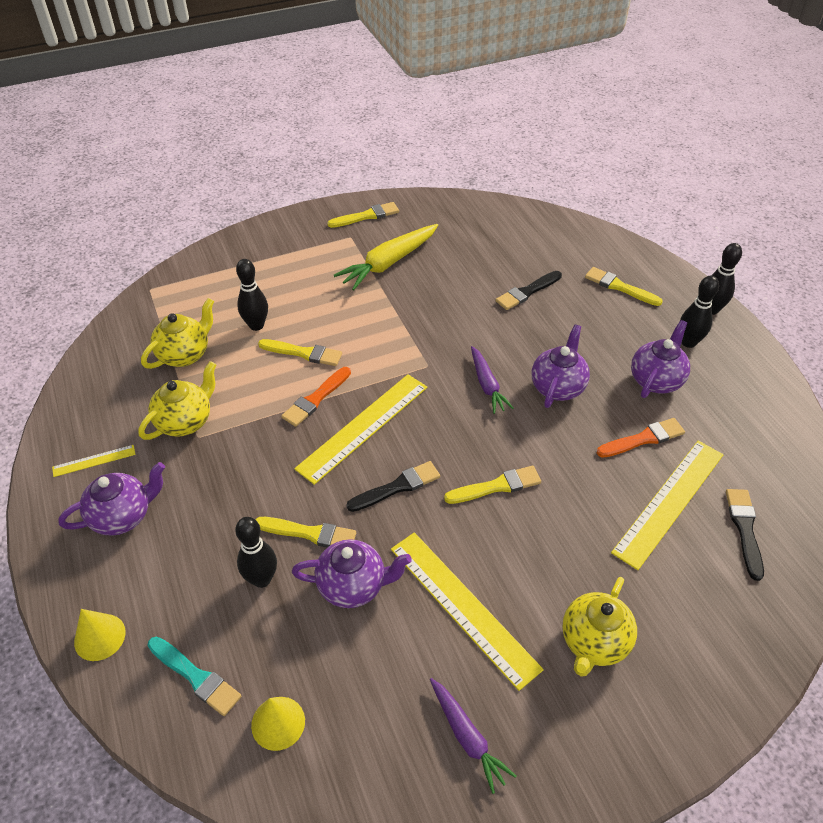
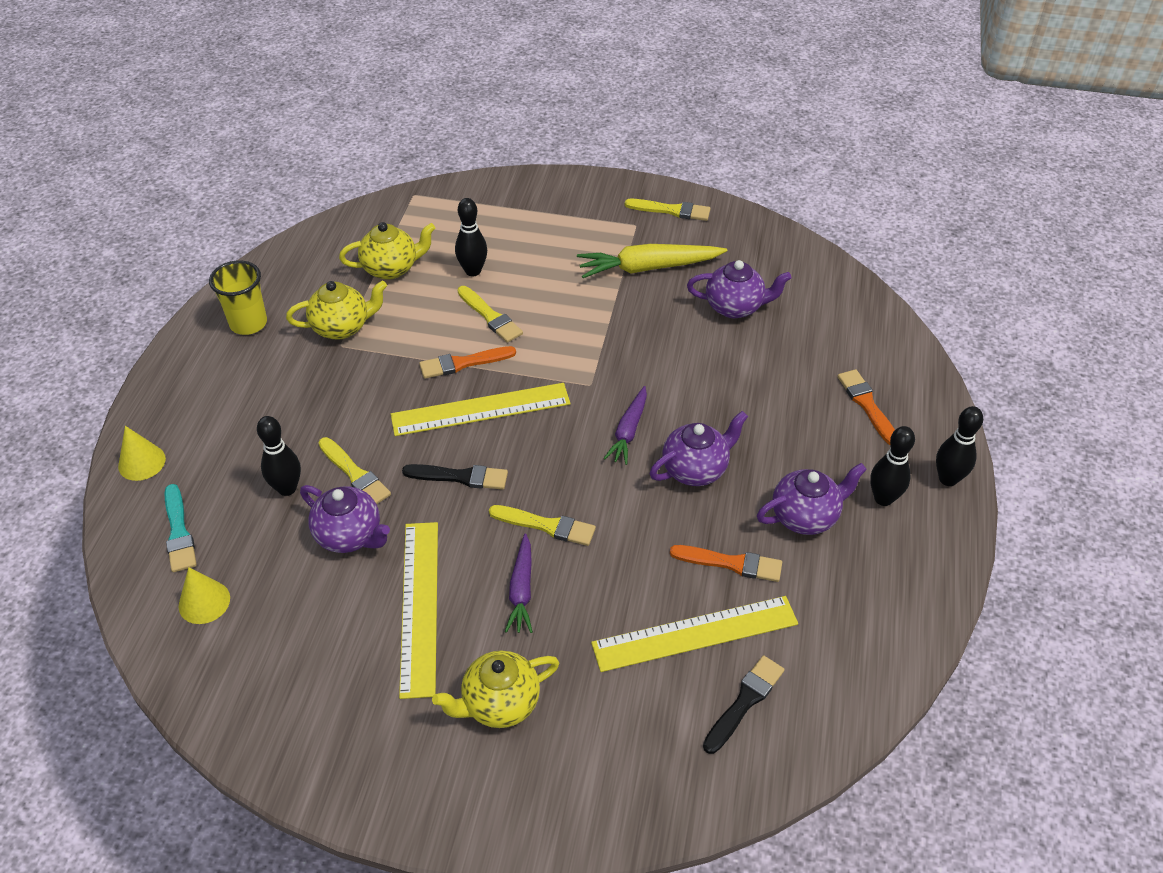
camera: 35 degrees right, 0 degrees up
(94, 460) = (248, 323): yellow ruler -> yellow cup
(123, 516) = (232, 380): purple teapot -> purple teapot (735, 307)
(467, 737) = (327, 705): purple carrot -> purple carrot (521, 590)
(527, 292) = (760, 362): black brush -> none
(619, 287) = (867, 405): yellow brush -> orange brush

